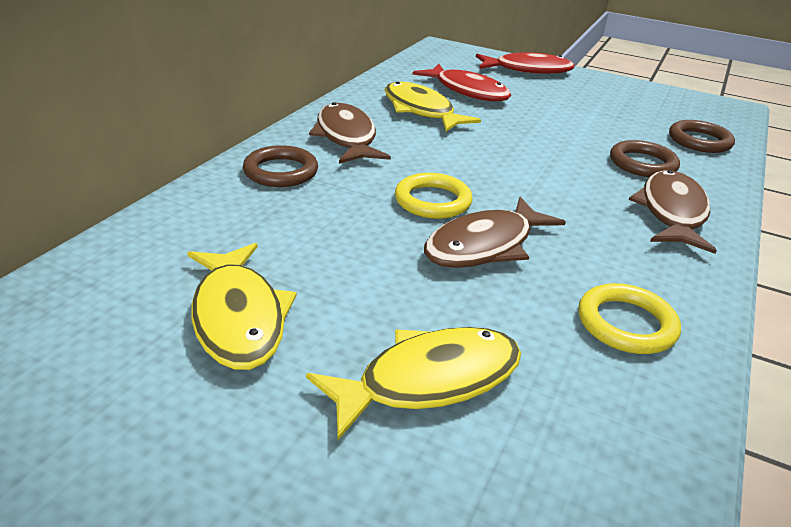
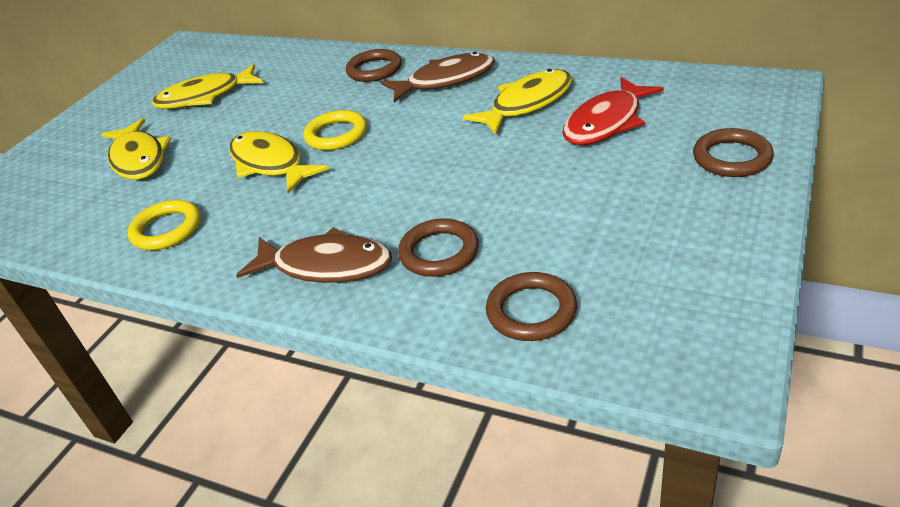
camera: 95 degrees right, 5 degrees up
(485, 246) = (270, 164): brown fish -> yellow fish
(528, 70) = (731, 158): red fish -> brown ring

